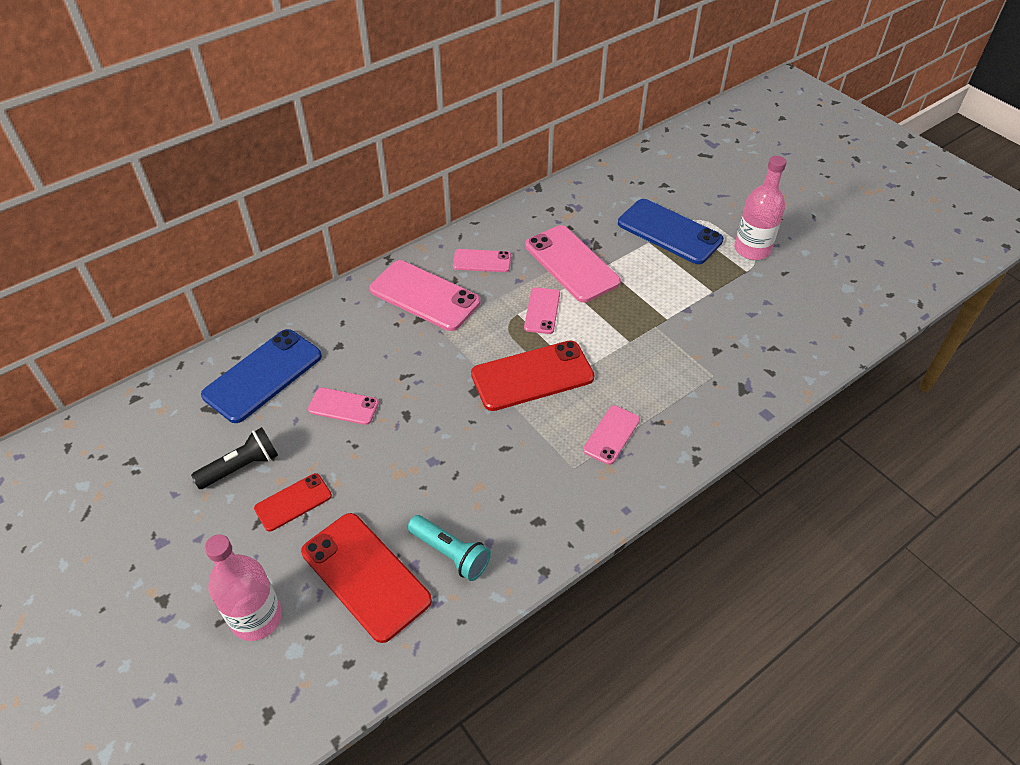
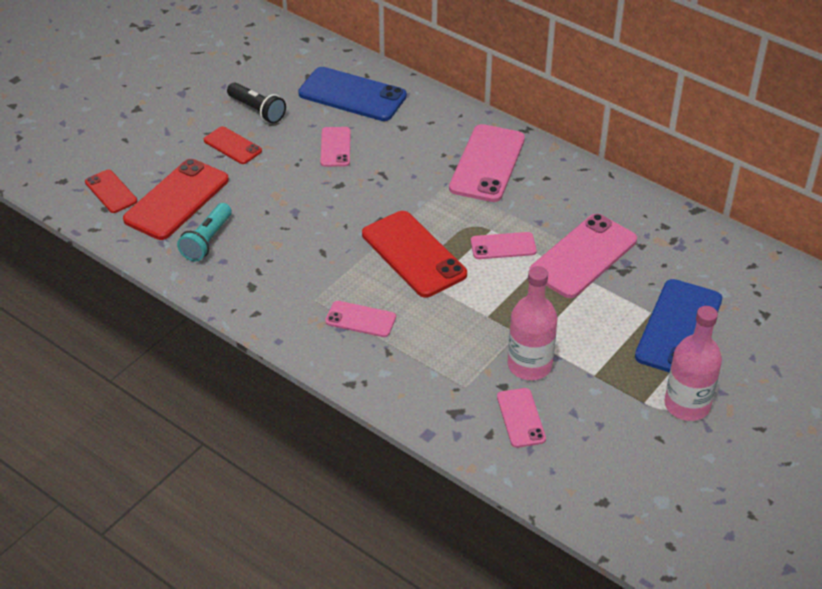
camera: 75 degrees right, 5 degrees down
(256, 617) = (131, 155): pink bottle -> pink bottle (529, 365)
(318, 651) = (111, 192): none -> red phone
(482, 261) = (554, 191): pink phone -> pink phone (521, 418)

